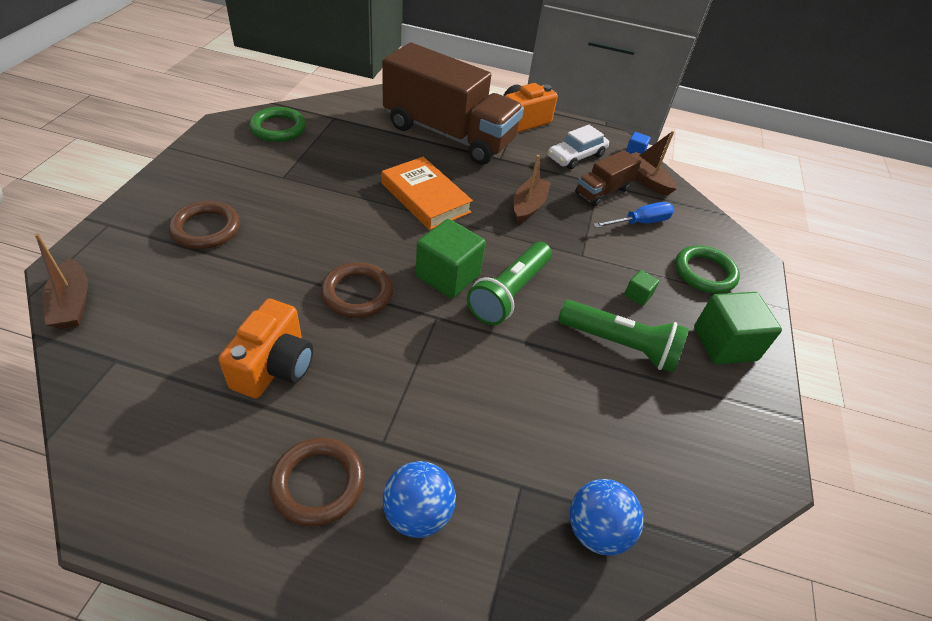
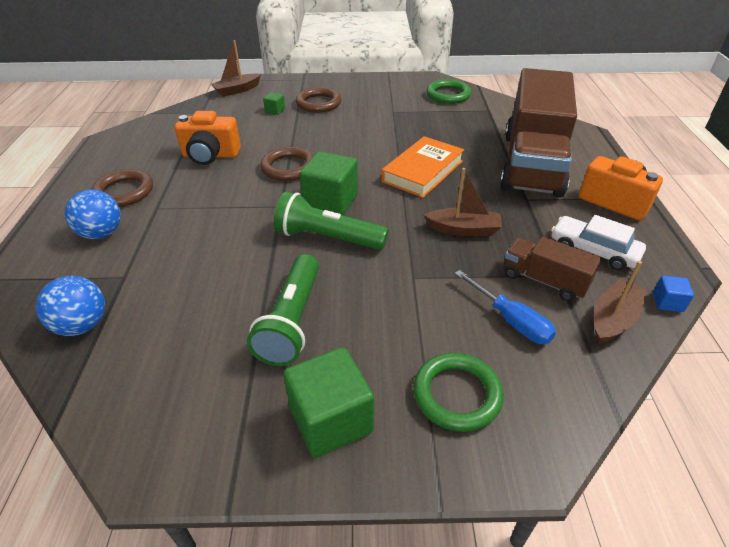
camera: 80 degrees right, 5 degrees down
(638, 295) = (375, 329): green cube -> green cube (275, 110)

